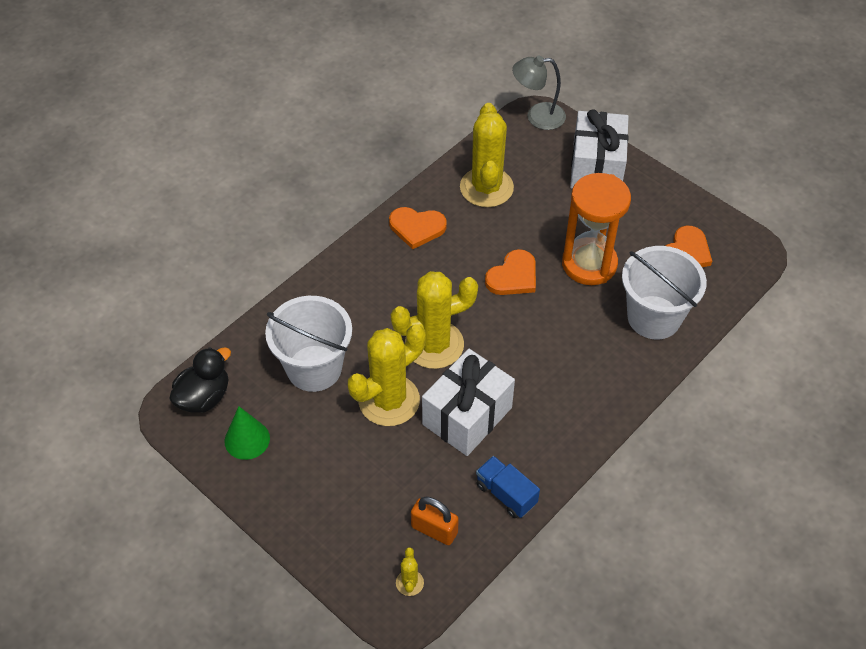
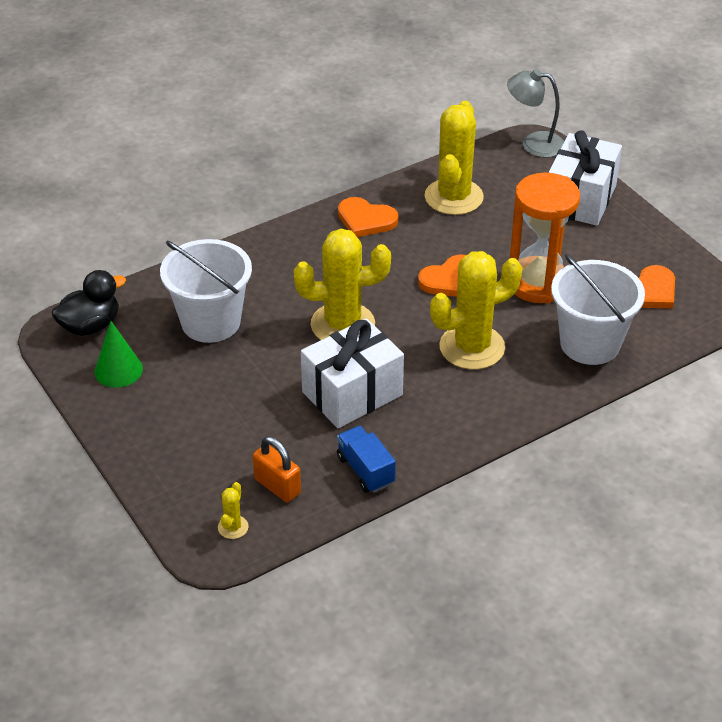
camera: 15 degrees right, 10 degrees down
(389, 400) = (276, 364): yellow cactus -> yellow cactus (472, 347)

